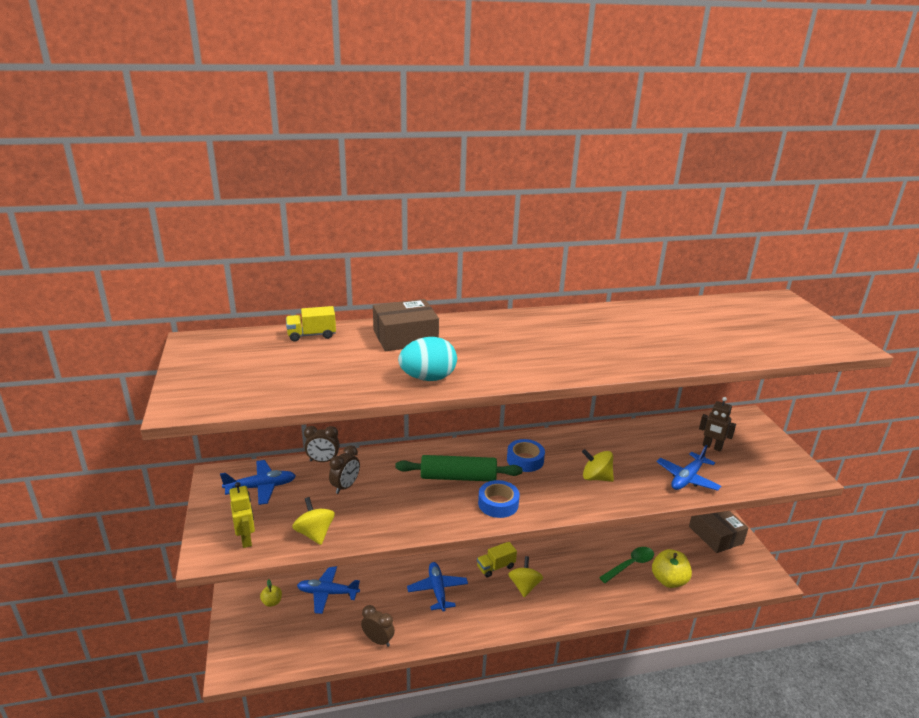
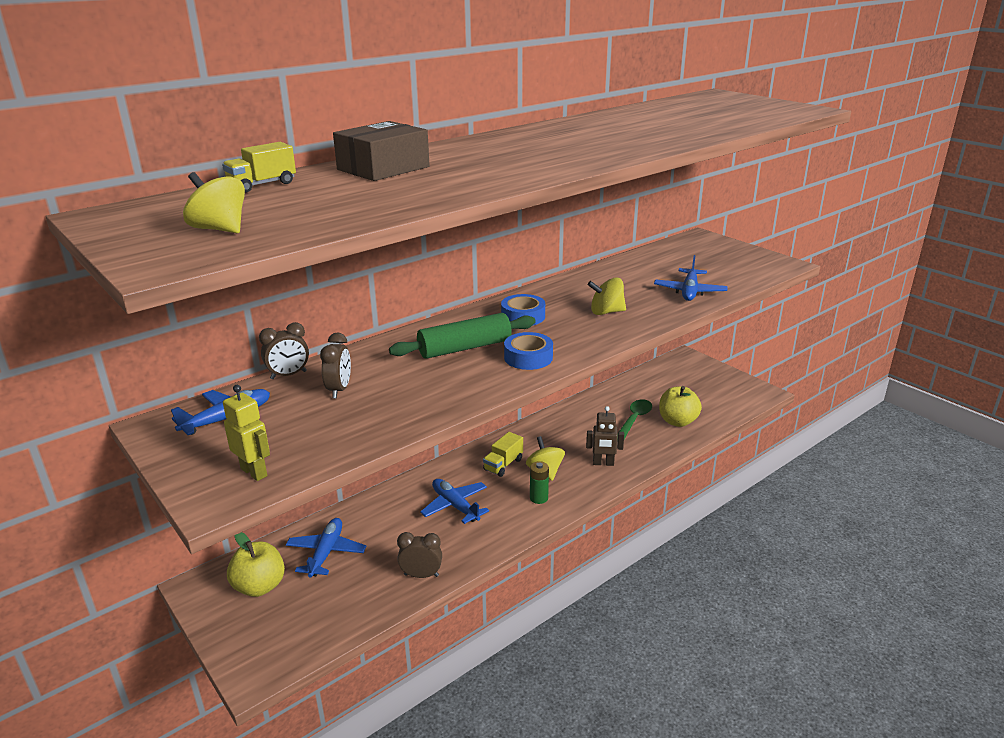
camera: 25 degrees left, 0 degrees up
(272, 602) = (260, 586): yellow apple -> yellow apple, size x1.91
(315, 533) = (340, 441): yellow spinning top -> yellow spinning top (220, 229)
(327, 593) = (326, 553): blue plane -> blue plane turned 120 degrees clockwise
(428, 378) = (454, 190): turquoise egg -> none
(504, 609) = (539, 498): none -> green battery
(712, 447) = (689, 264): brown robot -> brown robot (603, 463)
(715, 535) = (692, 373): brown box -> none

